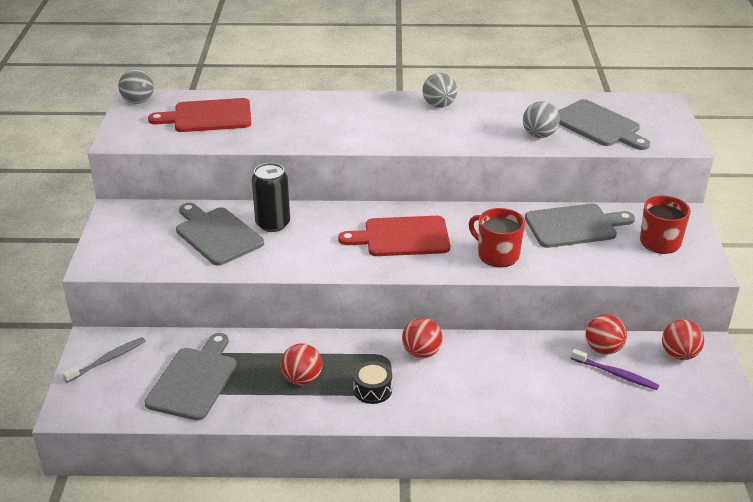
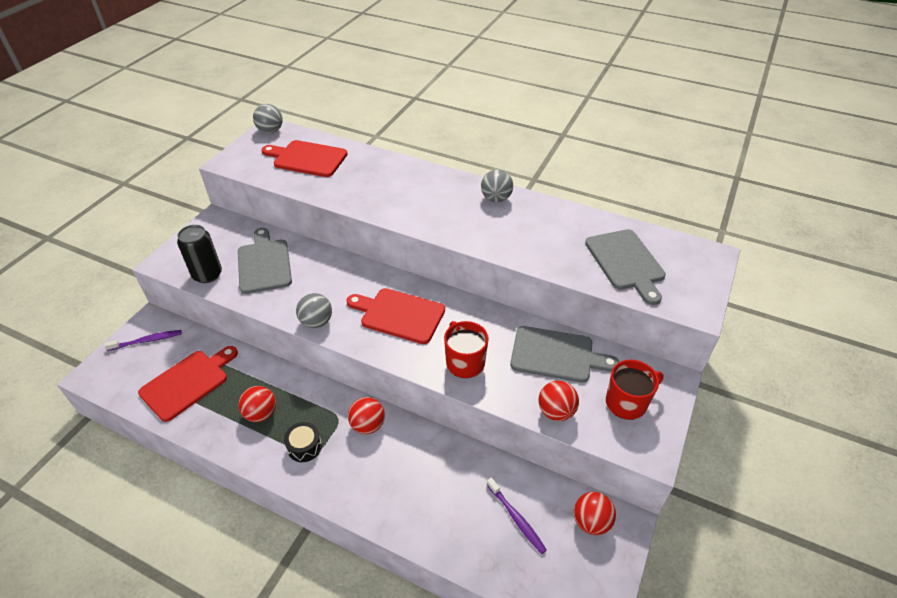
camera: 25 degrees right, 10 degrees up
(107, 360) = (147, 341): grey toothbrush -> purple toothbrush
(194, 380) = (188, 382): grey cutting board -> red cutting board
(273, 224) = (311, 267): black can -> black can (207, 275)
(539, 135) = (561, 257): grey ball -> grey ball (316, 322)
(603, 349) = (523, 485): red ball -> red ball (556, 411)

